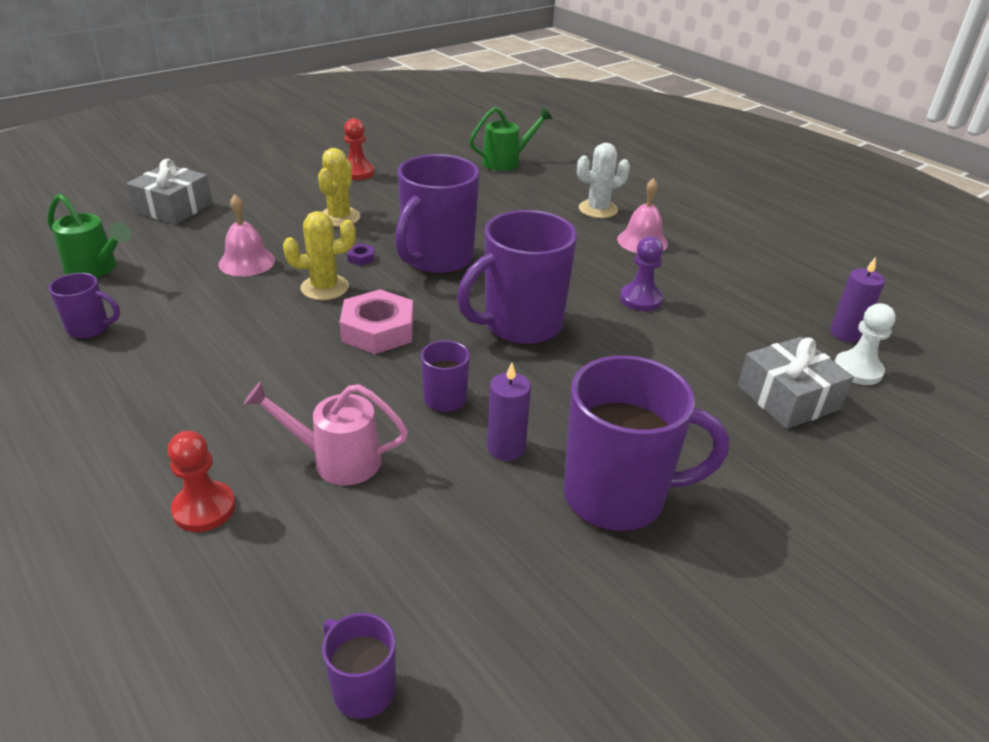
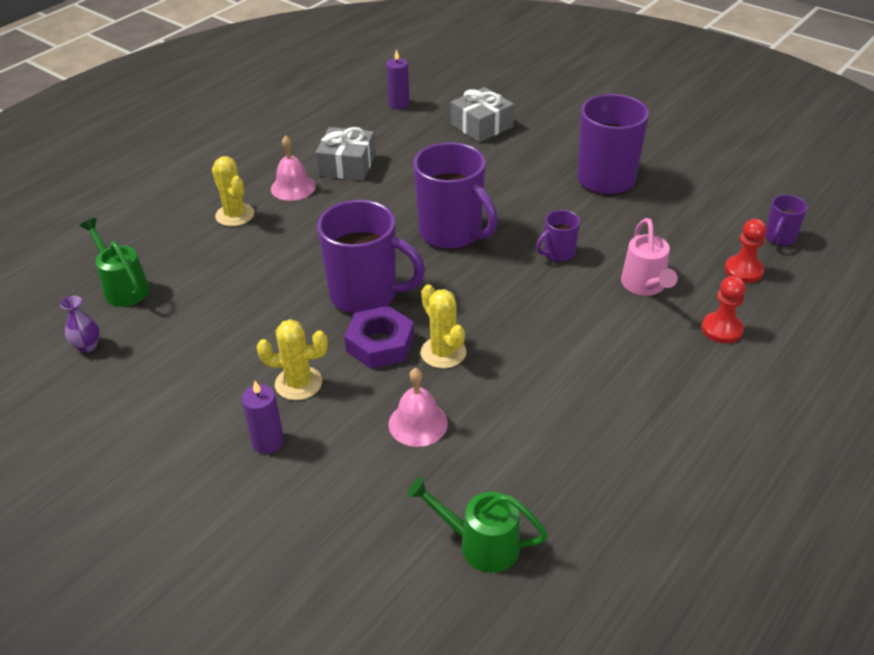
camera: 100 degrees left, 5 degrees up
(90, 329) = (582, 489): purple mug -> none
(96, 269) = (480, 544): green watering can -> green watering can turned 90 degrees counterclockwise
(173, 208) = (312, 544): grey gift -> grey gift (347, 165)
(357, 172) = (173, 402): red pawn -> red pawn (743, 270)
(361, 258) = (380, 344): purple nut -> purple nut, size x2.36
(378, 330) = (493, 304): pink nut -> none
(441, 149) = (87, 346): none -> purple vase
(506, 448) = (590, 221): purple candle -> purple candle (268, 442)
(598, 209) = (235, 215): white cactus -> yellow cactus
(640, 299) = (389, 183): purple pawn -> none
(857, 370) = (439, 102): white pawn -> none

